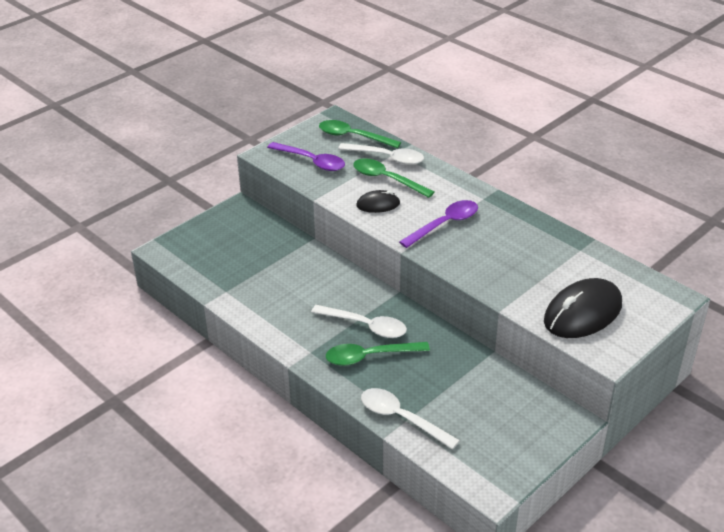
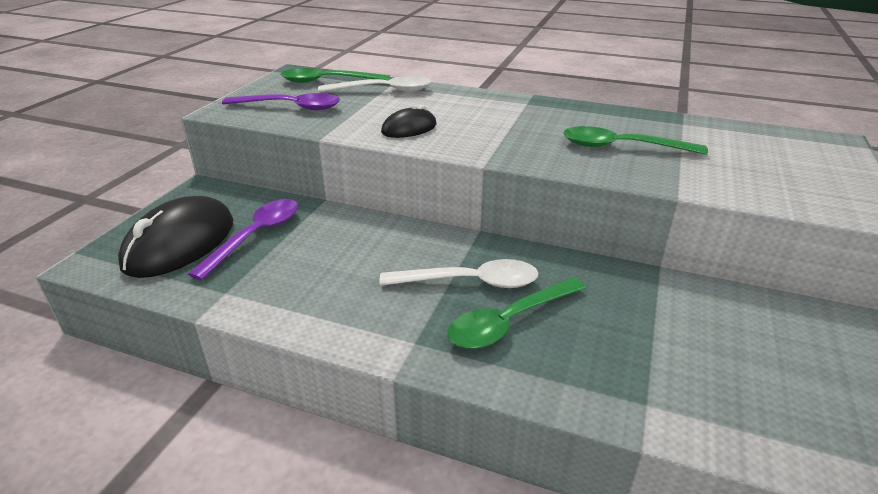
camera: 25 degrees left, 5 degrees down
(386, 179) = (399, 106): green spoon -> green spoon (621, 147)
(401, 418) = (637, 403): white spoon -> none
(444, 224) = (509, 131): purple spoon -> purple spoon (256, 236)
(582, 313) = (772, 177): black mouse -> black mouse (180, 243)

